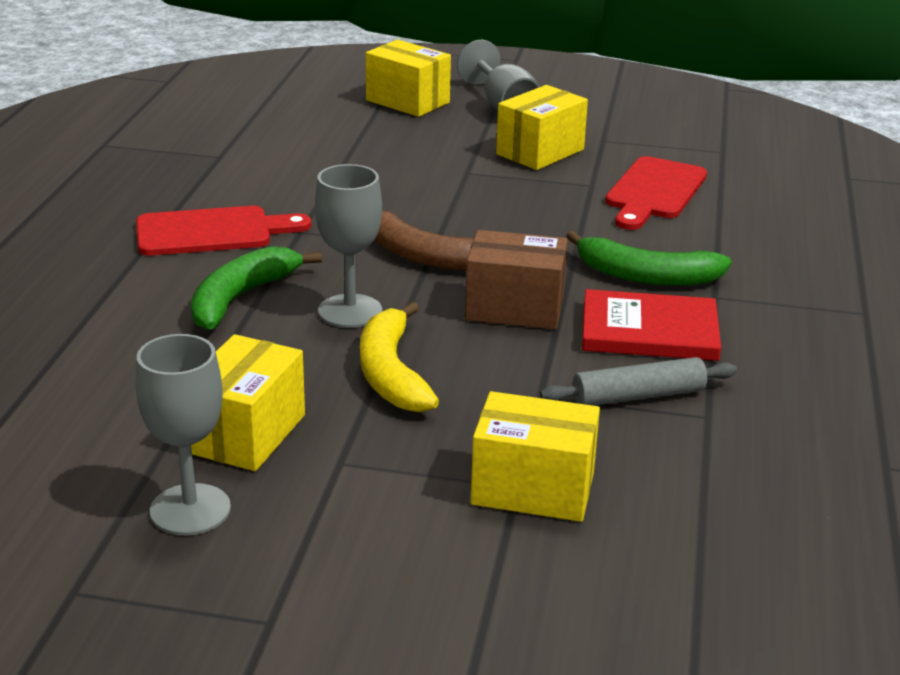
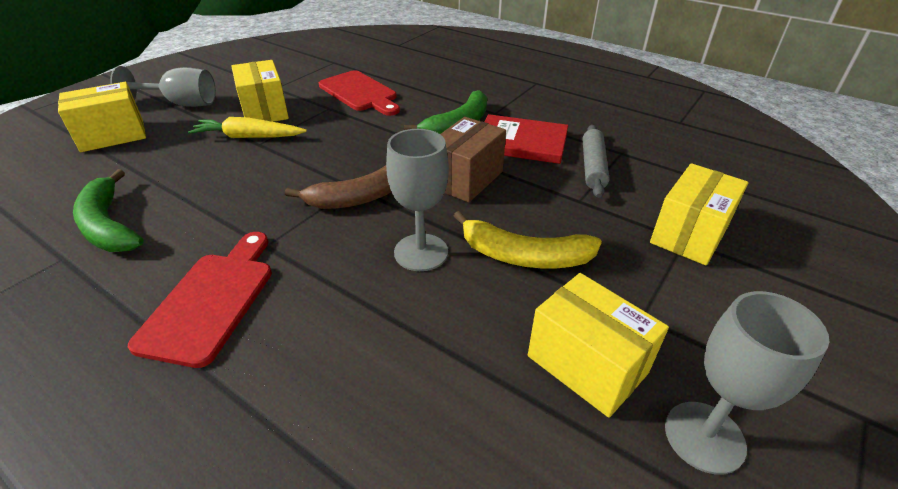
camera: 65 degrees left, 10 degrees up
(241, 298) = (353, 311): green banana -> green banana (108, 225)
(474, 162) = (249, 137): none -> yellow carrot
(649, 331) = (521, 142): red book -> red book turned 75 degrees clockwise

